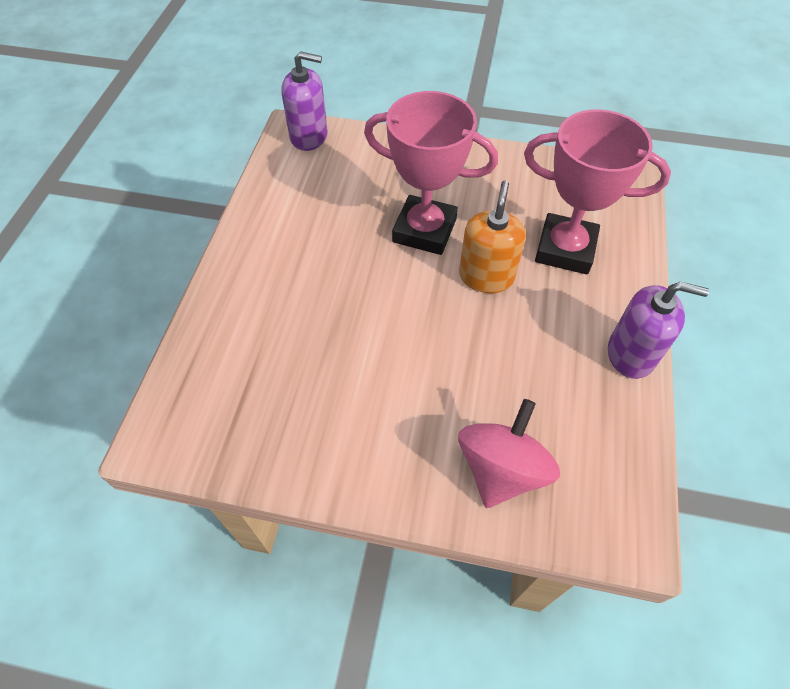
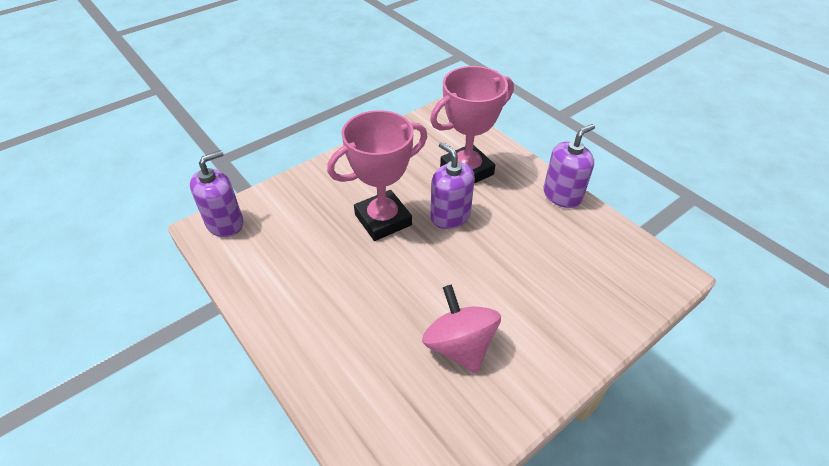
camera: 50 degrees left, 10 degrees down
(486, 276) = (450, 216): orange soap dispenser -> purple soap dispenser
(501, 469) = (592, 302): pink spinning top -> pink spinning top (459, 346)

